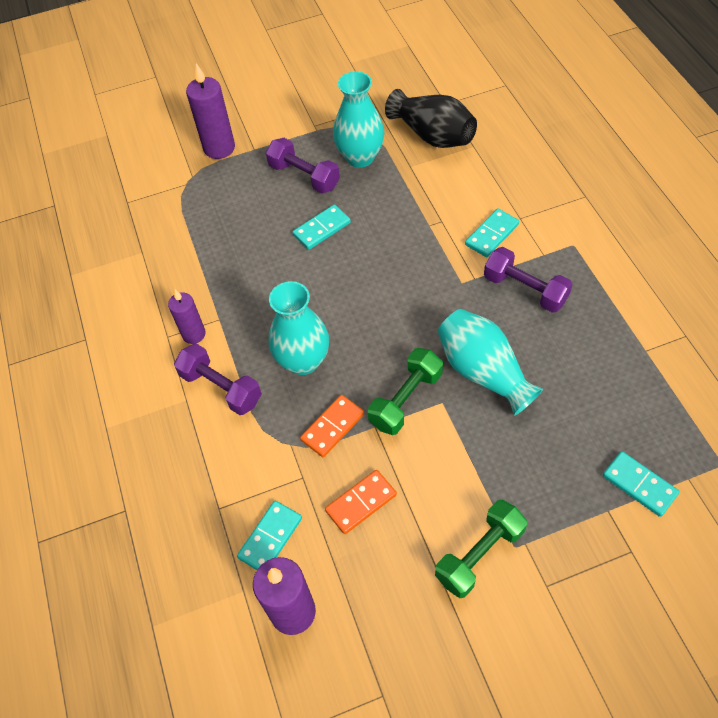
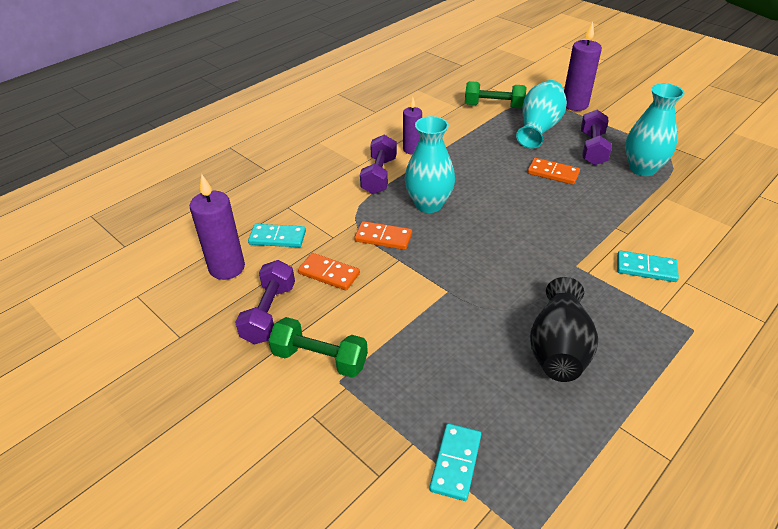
camera: 60 degrees right, 15 degrees down
(321, 229) = (553, 173): turquoise domino -> orange domino
(405, 399) = (434, 268): green dumbbell -> green dumbbell (494, 106)
(433, 135) = (713, 199): black vase -> black vase (558, 348)
(483, 371) = (496, 307): turquoise vase -> turquoise vase (539, 128)
(525, 289) = (607, 309): purple dumbbell -> purple dumbbell (269, 313)

